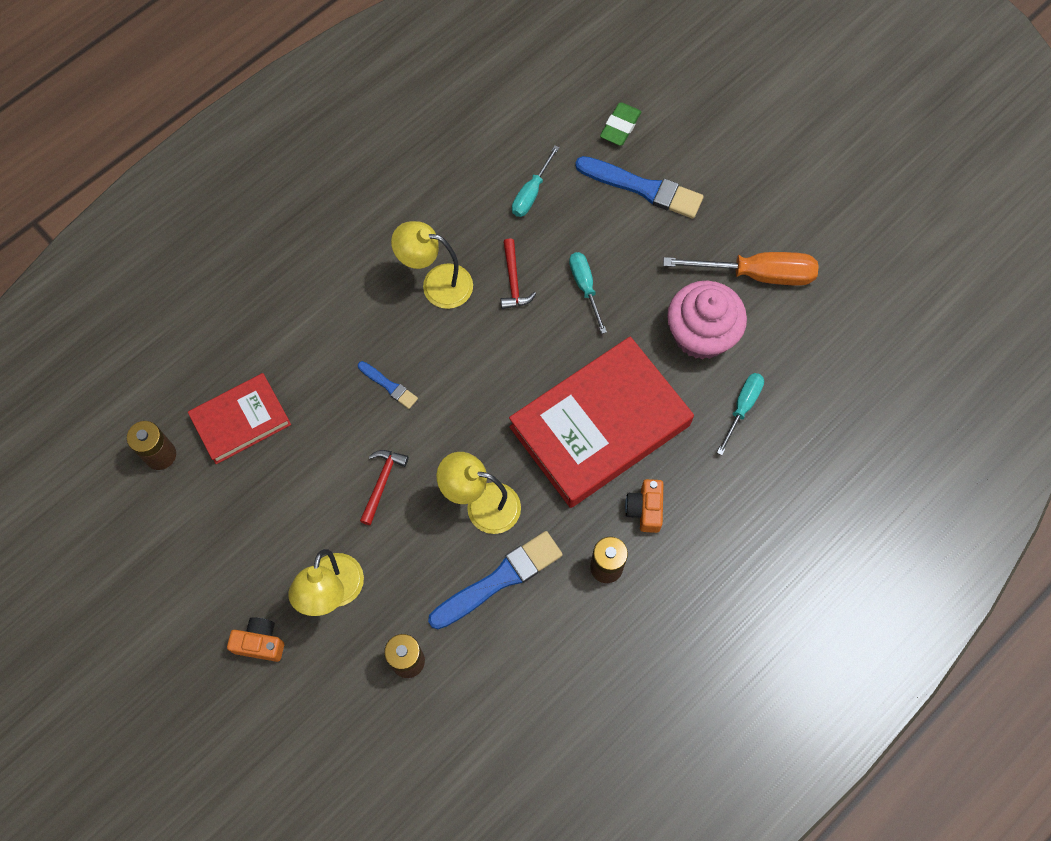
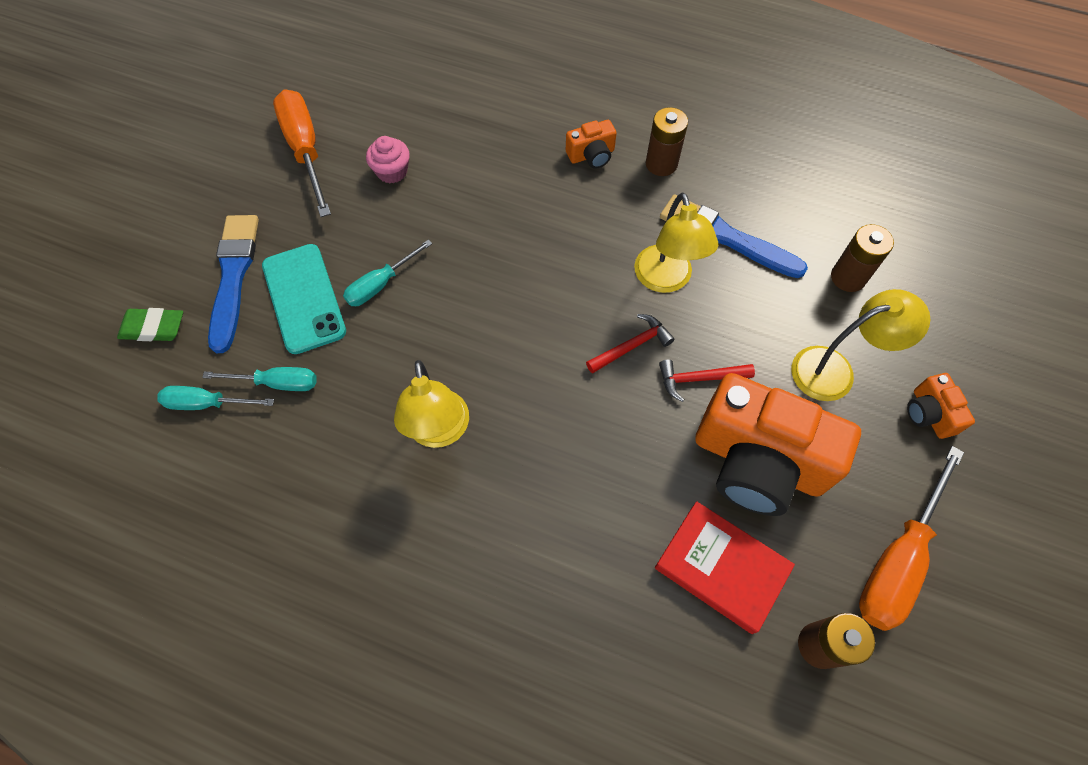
camera: 115 degrees left, 5 degrees down
(178, 542) = (897, 559): none -> orange screwdriver
(296, 488) = (758, 461): none -> orange camera
(389, 386) = (589, 423): blue brush -> none
(513, 280) = (401, 354): red hammer -> red hammer (631, 346)
(598, 230) = (303, 298): none -> turquoise phone
(599, 426) = (530, 216): red book -> none
(701, 334) = (392, 171): pink cupcake -> pink cupcake, size x0.52
(742, 407) = (454, 119): turquoise screwdriver -> turquoise screwdriver (207, 403)

